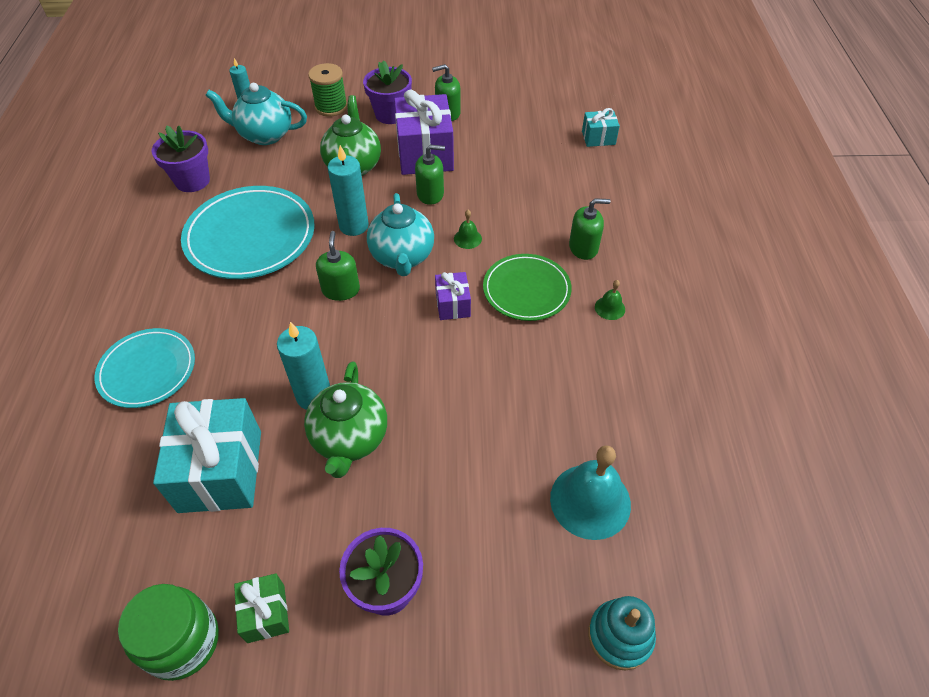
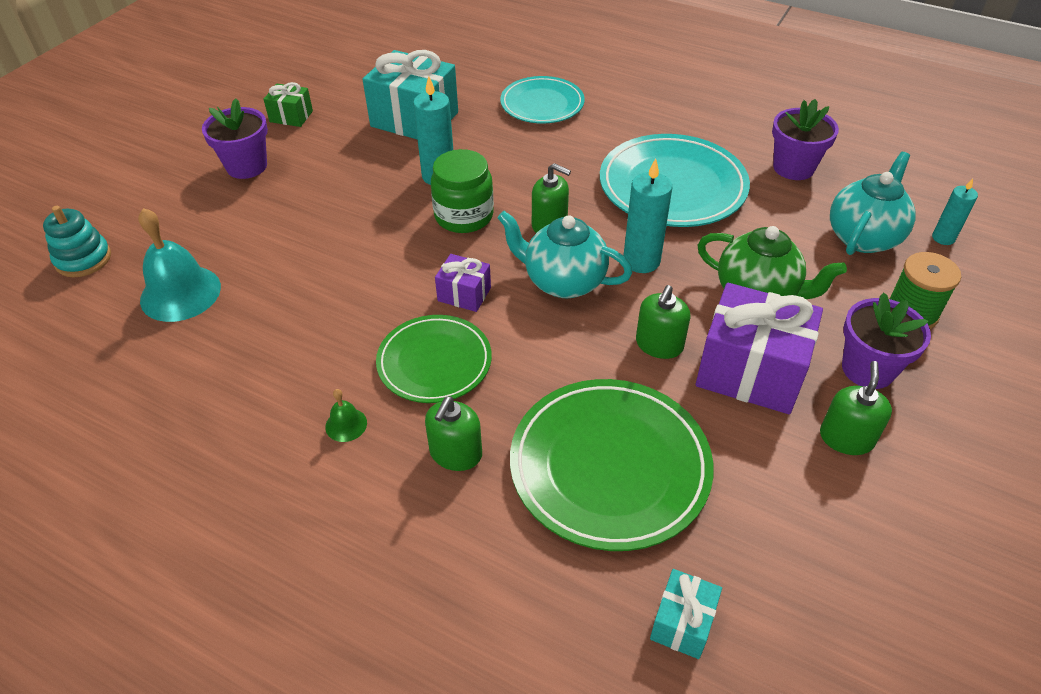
camera: 120 degrees right, 5 degrees down
(182, 641) = (311, 86): green jar -> green jar (464, 216)
(350, 439) = (378, 183): green teapot -> none
(467, 238) = (554, 347): green bell -> none
(537, 185) = (609, 466): none -> green plate

